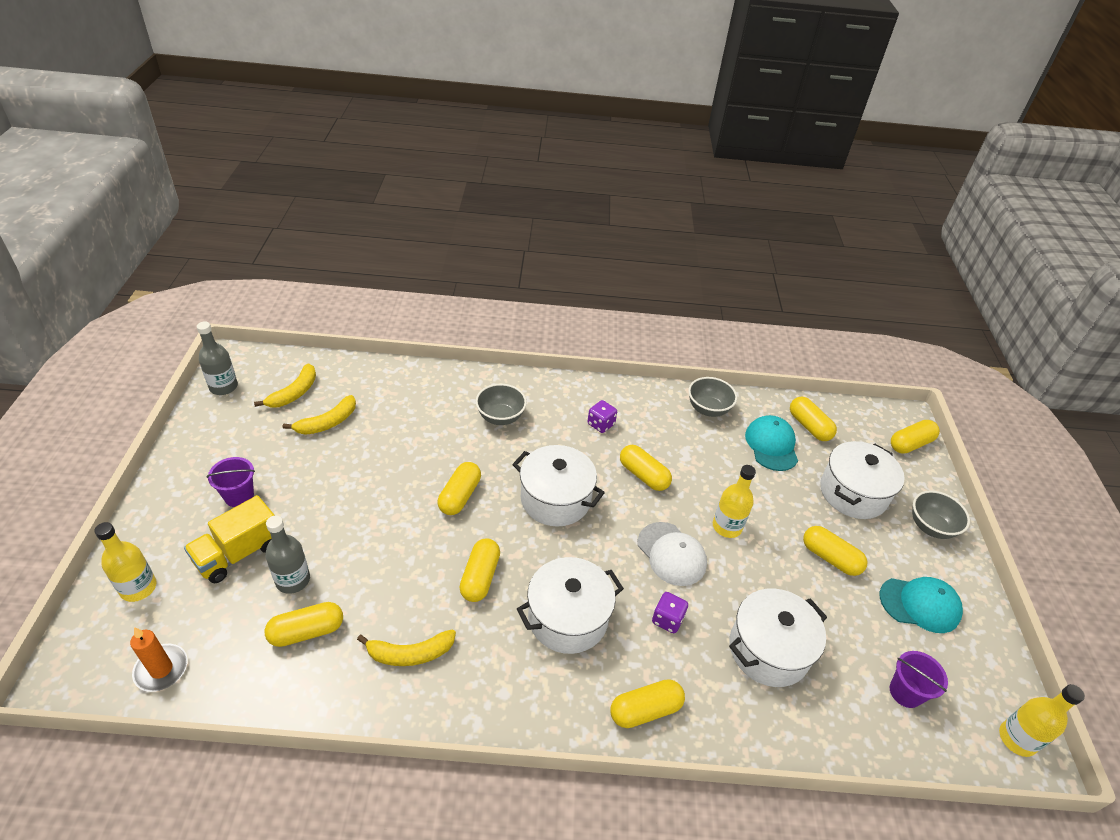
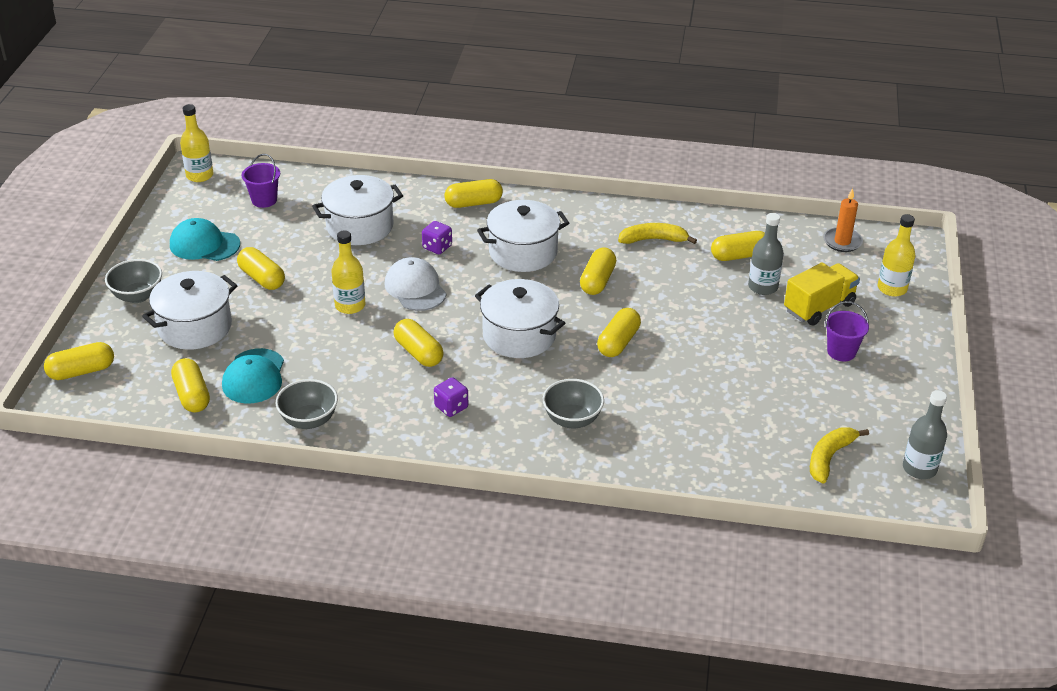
camera: 170 degrees left, 5 degrees down
(327, 423) = (776, 420): yellow banana -> none

